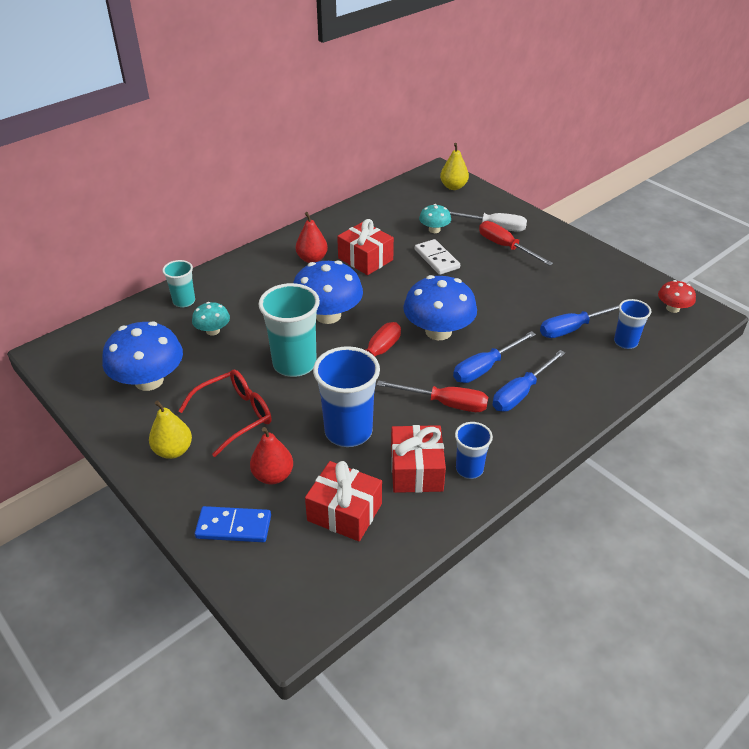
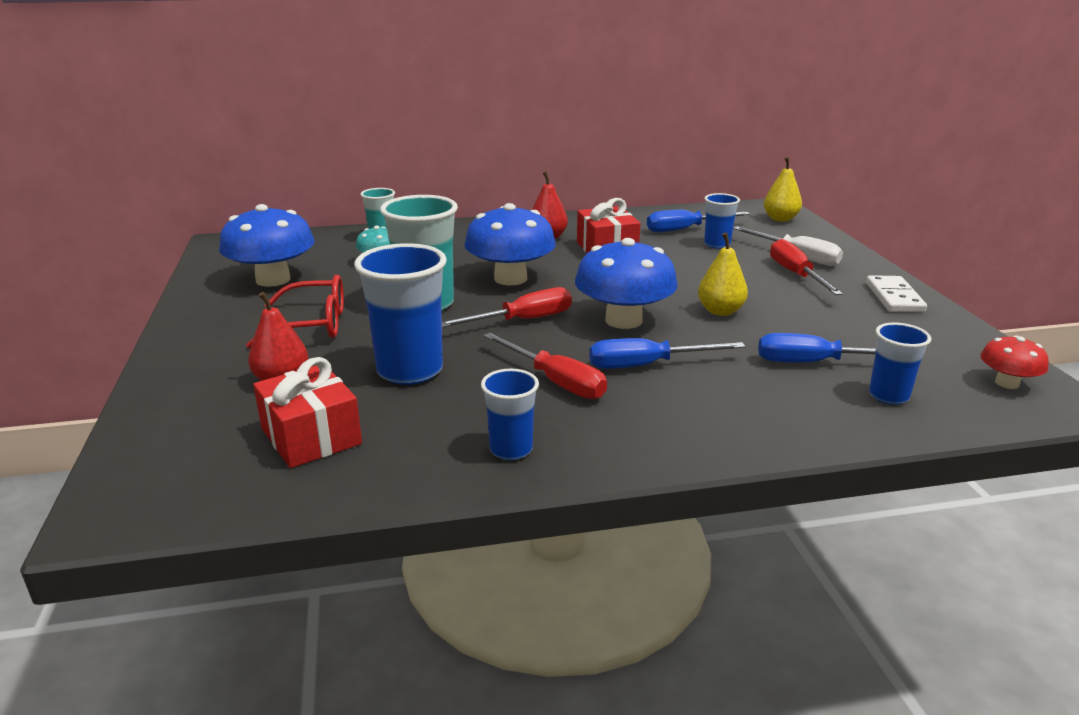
camera: 30 degrees right, 15 degrees down
(173, 450) = (220, 332): yellow pear -> yellow pear (720, 311)
(234, 526) = (185, 407): blue domino -> none
(416, 470) = (443, 428): red gift -> none
(434, 230) = (717, 244): turquoise mushroom -> blue cup
(436, 259) = (692, 266): white domino -> white domino (894, 297)
(521, 393) = (670, 400): blue screwdriver -> blue screwdriver (685, 229)

